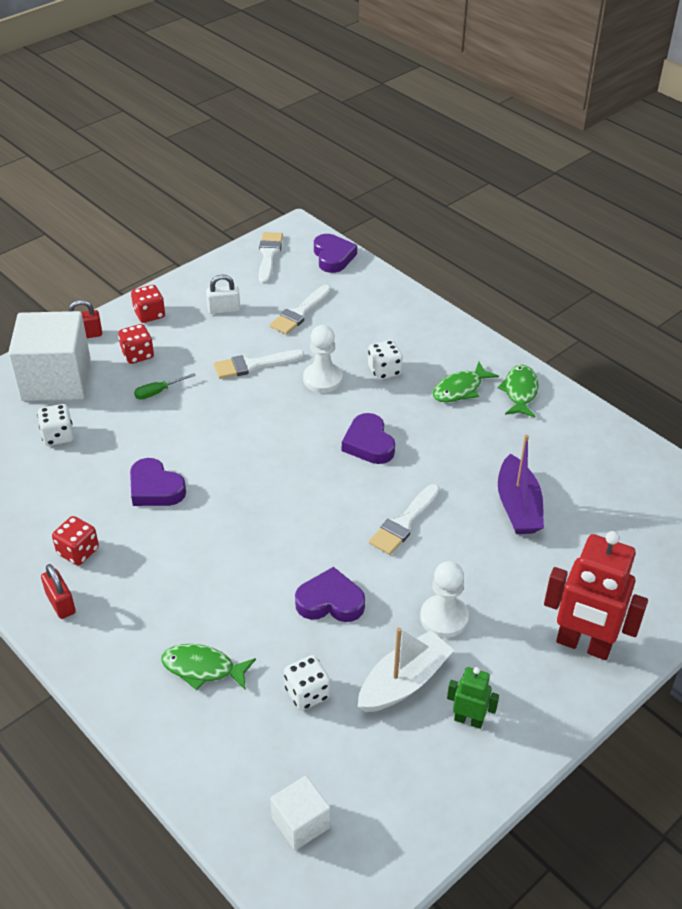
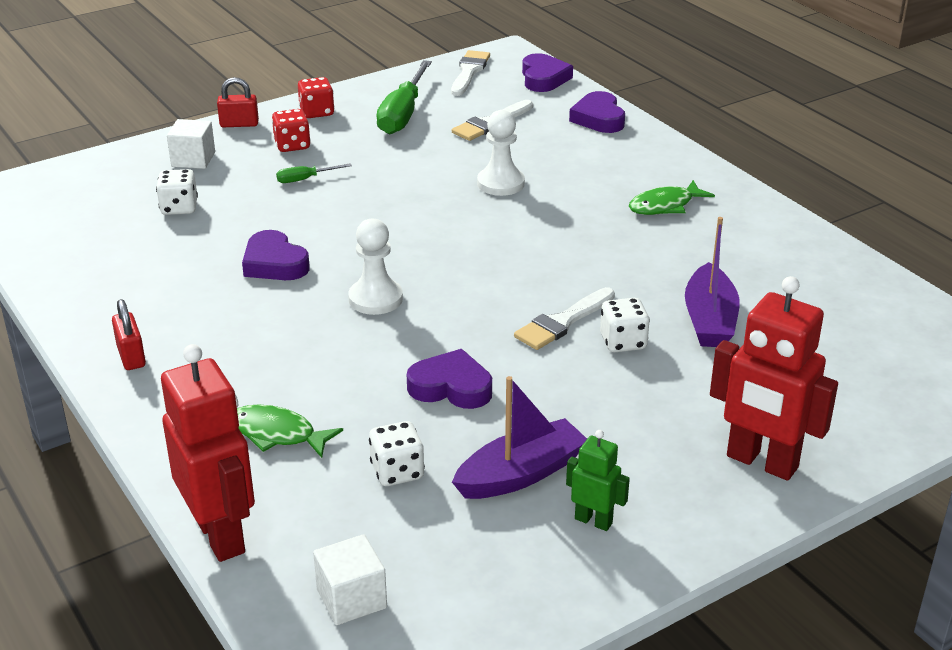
camera: 10 degrees right, 10 degrees down
(56, 380) = (193, 159): white cube -> white cube, size x0.49
(78, 551) = (167, 312): red dice -> none
(183, 776) = (221, 535): none -> red robot
(224, 309) = (403, 114): white padlock -> green screwdriver
(253, 365) = (423, 165): white brush -> none
(368, 443) = (539, 245): purple heart -> purple heart (598, 118)
(384, 371) = (577, 182): white dice -> white dice (623, 342)
(403, 682) = (520, 474): white boat -> purple boat
(444, 618) = (588, 417): white pawn -> white pawn (375, 299)
(520, 392) = (738, 214): green fish -> none

